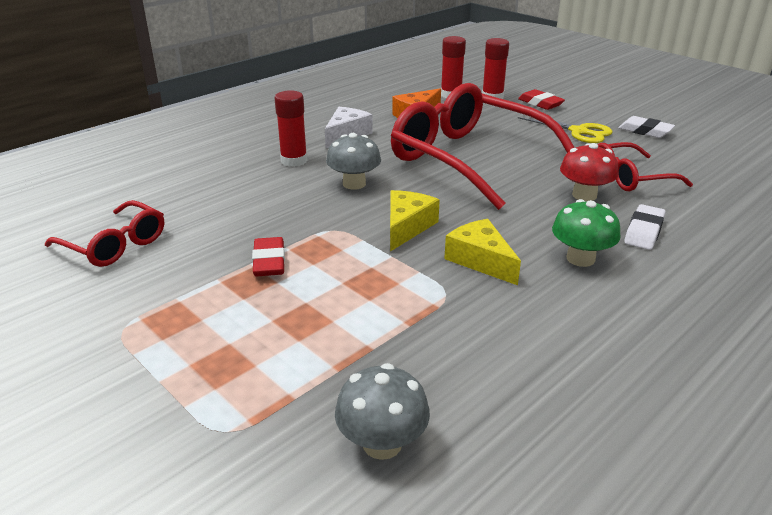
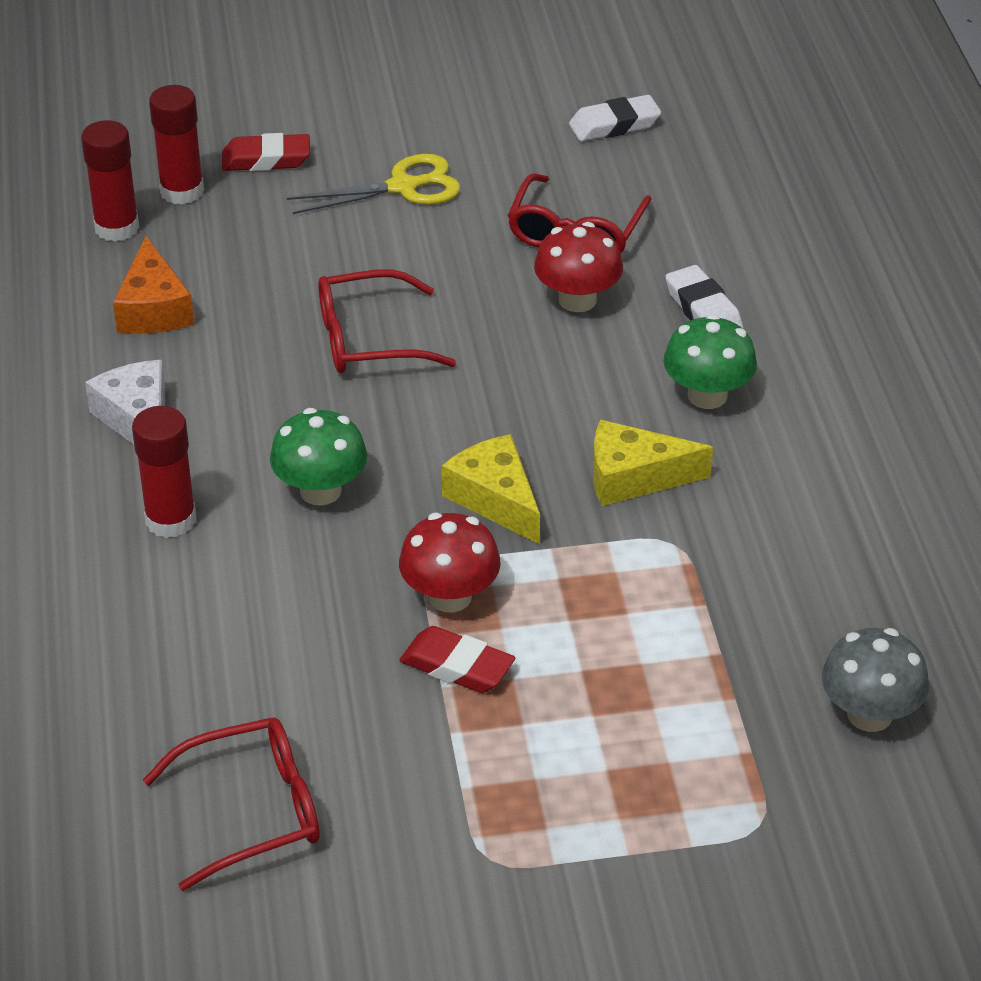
camera: 55 degrees left, 10 degrees up
(320, 241) = (450, 596): none -> red mushroom
(354, 184) = (320, 491): grey mushroom -> green mushroom
(469, 159) = (369, 339): red glasses -> red glasses, size x0.50
(645, 131) = (470, 129): white eraser -> white eraser (614, 125)

